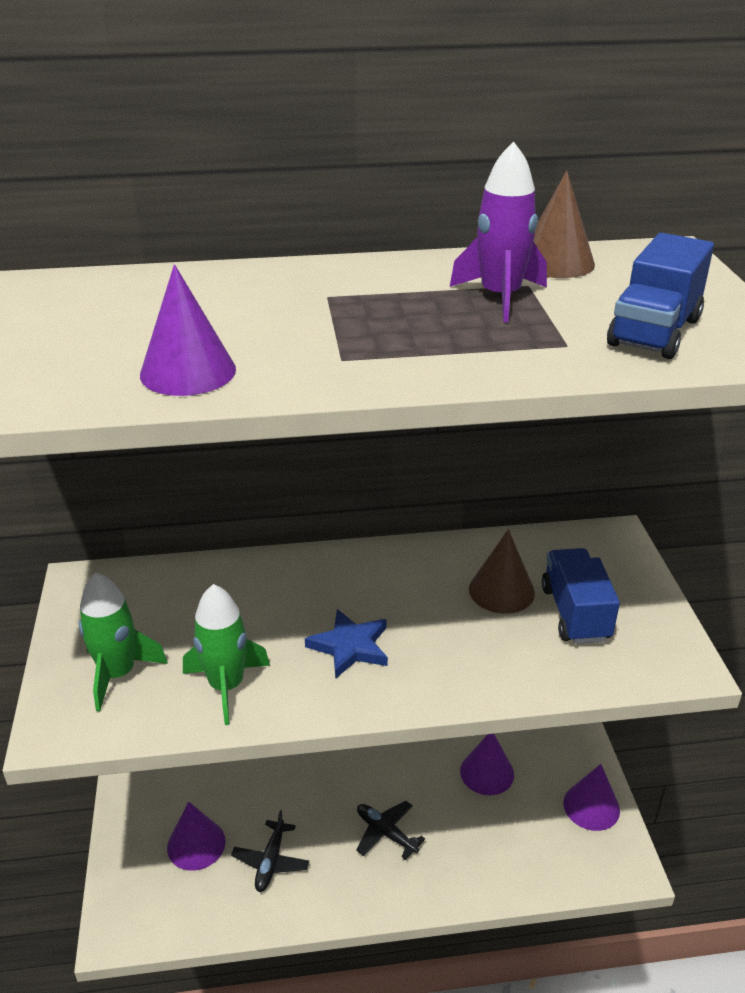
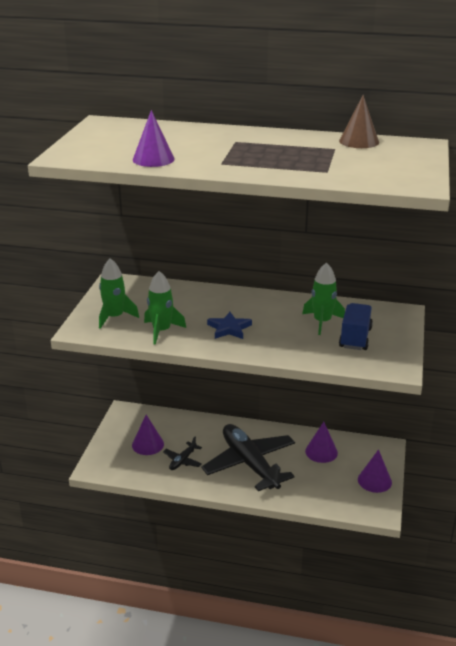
camera: 20 degrees right, 5 degrees down
(386, 833) = (250, 464): black plane -> black plane, size x2.30
(500, 297) = (315, 151): purple rocket -> none
(501, 591) = (322, 322): brown cone -> green rocket
(654, 332) = (374, 172): blue truck -> none

